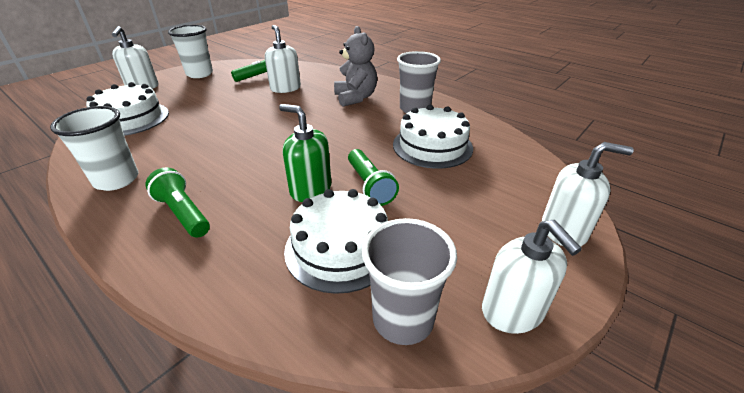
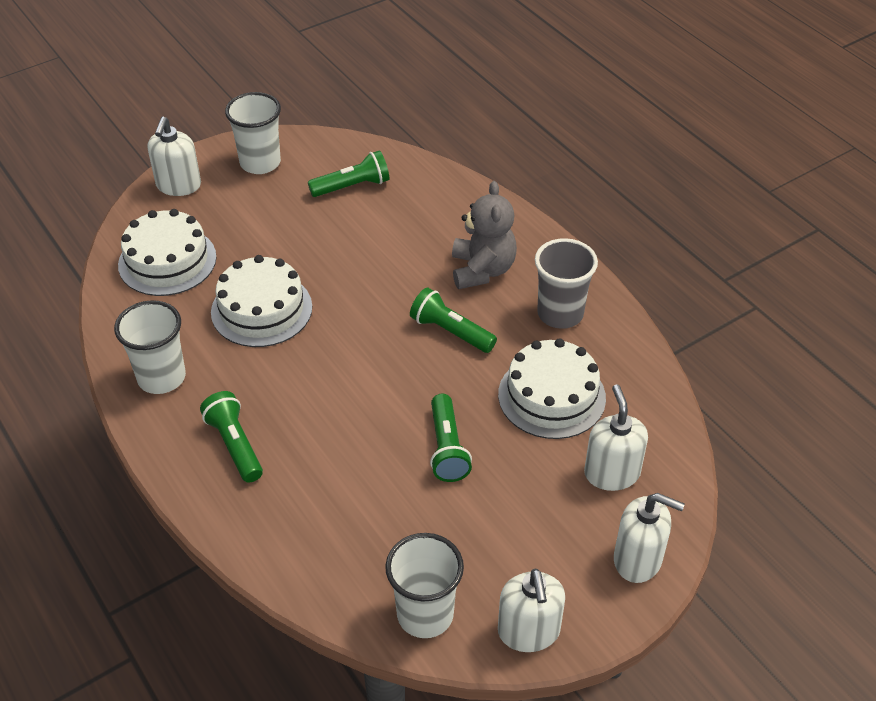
camera: 15 degrees right, 10 degrees up
(285, 88) = (384, 226): white soap dispenser -> white soap dispenser (611, 473)
(310, 189) = (377, 439): green soap dispenser -> none
(341, 247) = (390, 526): white cake -> white cake (261, 309)
(346, 126) = (450, 332): none -> green flashlight
(403, 319) = (425, 614): grey cup -> white cup

